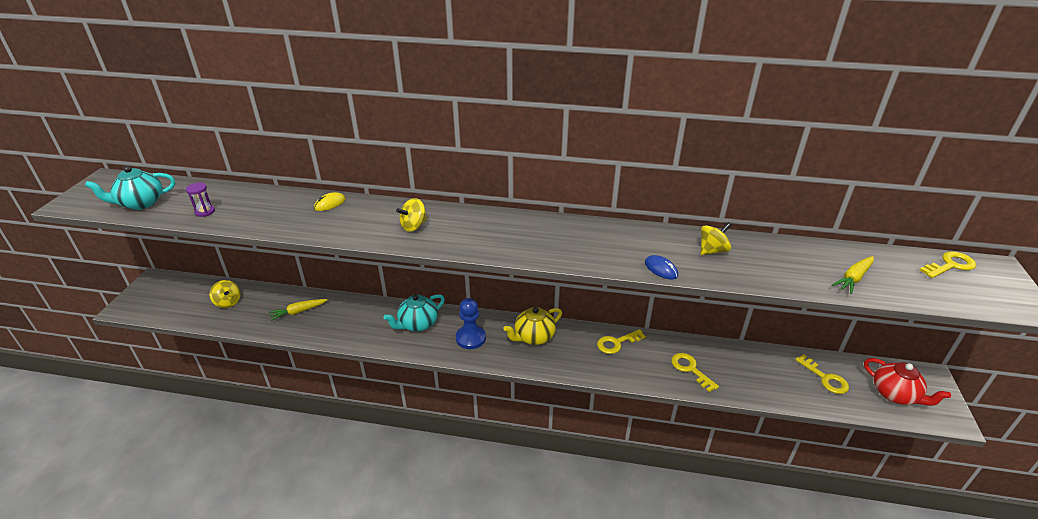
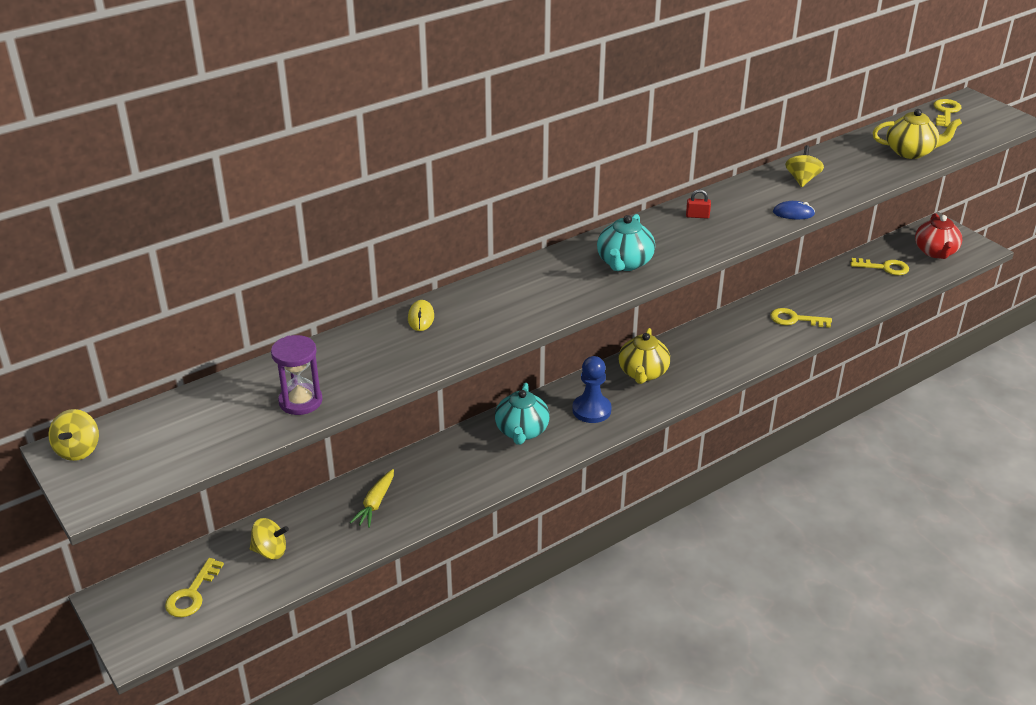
camera: 45 degrees left, 0 degrees up
(141, 203) = (196, 440): turquoise teapot -> turquoise teapot (624, 263)
(205, 212) = (300, 401): purple hourglass -> purple hourglass, size x1.58
(414, 226) = (546, 290): yellow spinning top -> yellow spinning top (78, 450)
(587, 234) = (697, 216): none -> red padlock
(616, 343) = (715, 334): yellow key -> yellow key (192, 594)
(853, 278) = (911, 152): yellow carrot -> yellow teapot
(895, 394) = (935, 252): red teapot -> red teapot turned 90 degrees clockwise

